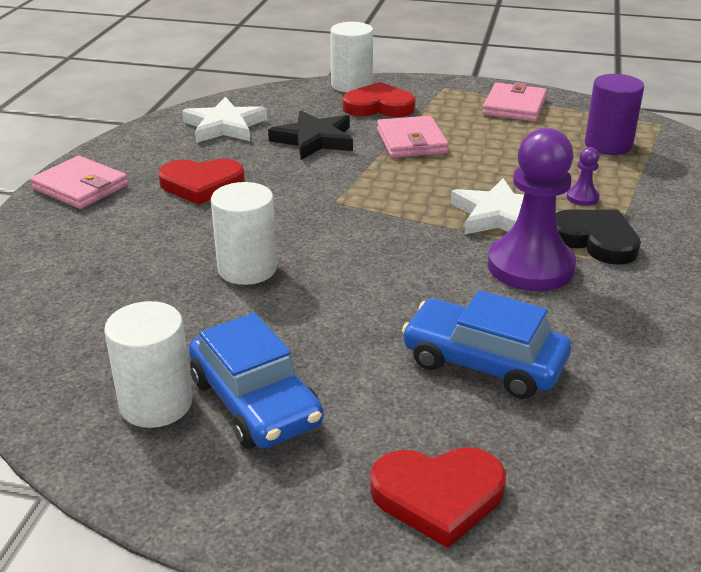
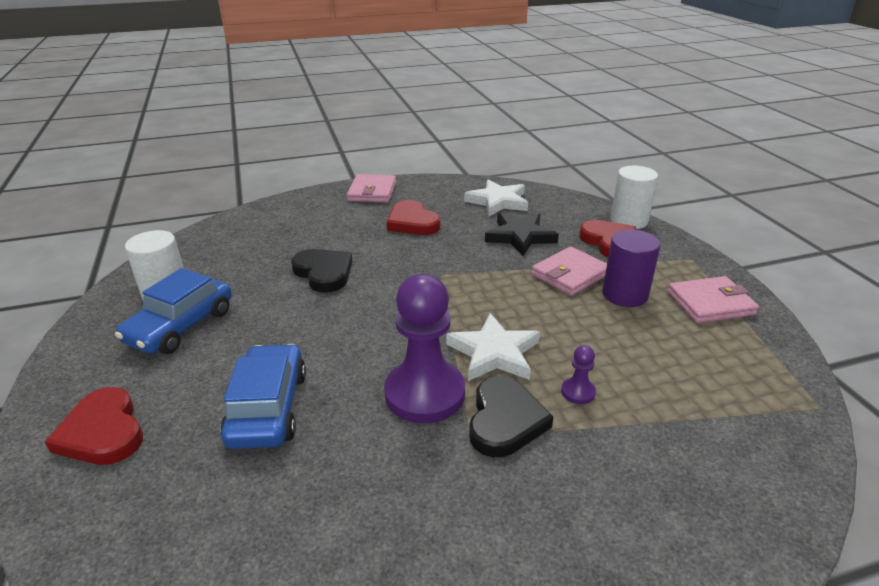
camera: 60 degrees right, 0 degrees up
(247, 269) = (324, 273): white cylinder -> black heart
(608, 145) = (710, 381): purple cylinder -> purple cylinder (624, 295)

